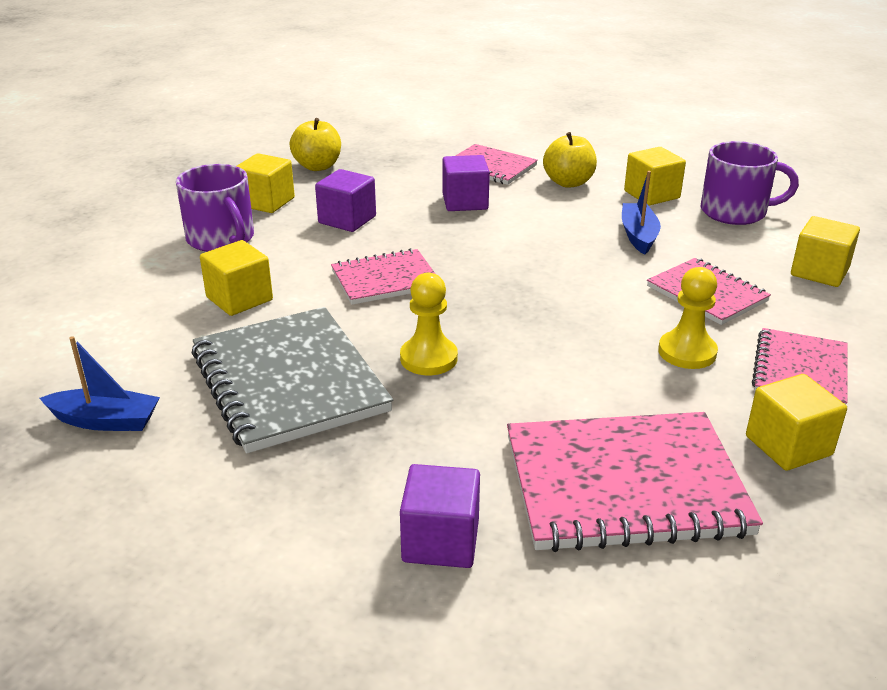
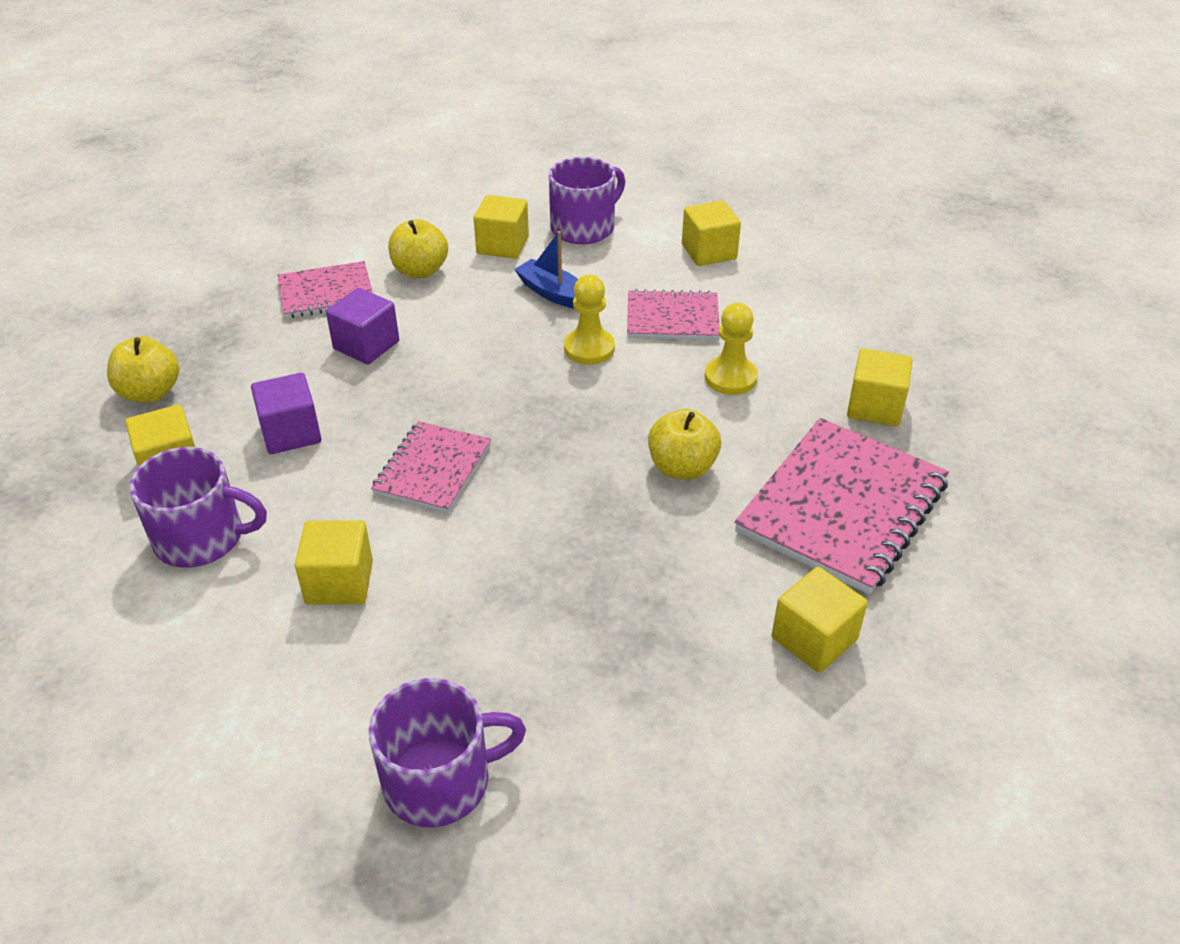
camera: 50 degrees left, 10 degrees up
(105, 421) = (439, 780): blue boat -> purple mug
(288, 382) = (520, 618): grey notebook -> none
(428, 358) = (585, 513): yellow pawn -> yellow pawn (589, 348)
(440, 541) = (814, 639): purple cube -> yellow cube
(543, 378) = (682, 468): none -> yellow apple
(799, 370) = (806, 345): pink notebook -> none

